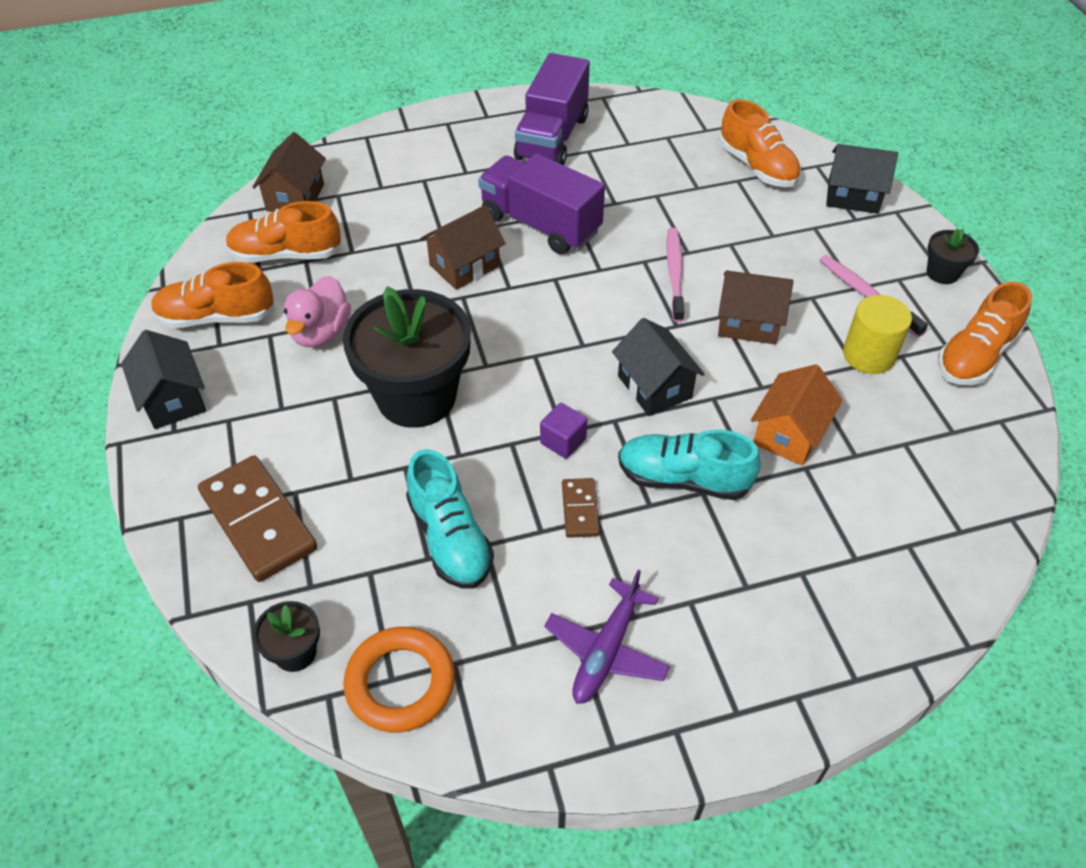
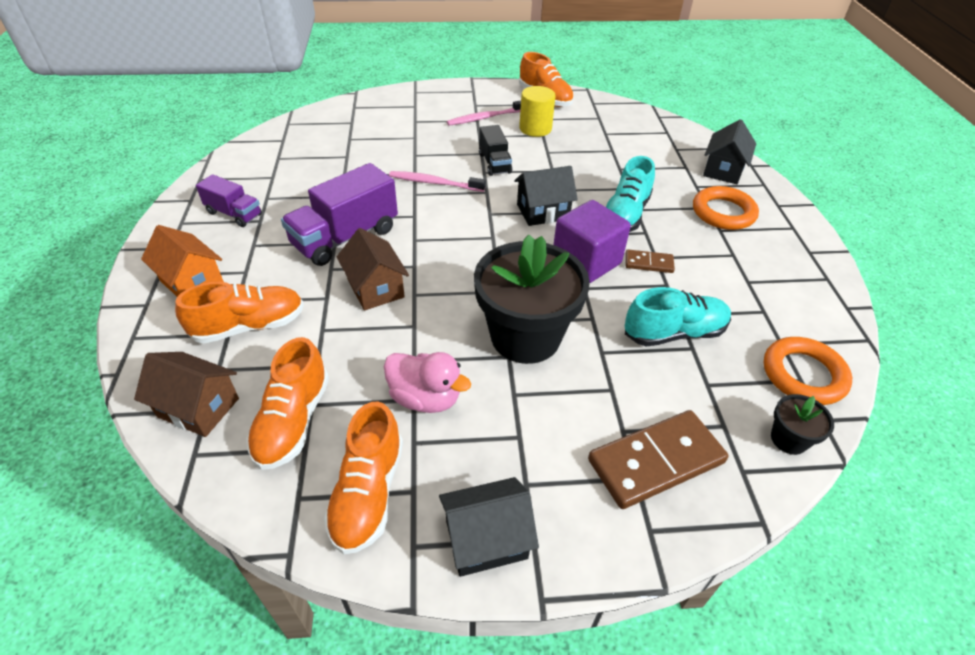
camera: 80 degrees left, 5 degrees down
(552, 138) = (234, 214): purple truck -> purple truck, size x0.57
(563, 441) = (586, 261): purple cube -> purple cube, size x1.99
(606, 649) = (759, 270): purple plane -> none
(739, 608) = (723, 212): none -> orange ring
(748, 323) = (494, 163): brown house -> black truck
(757, 167) = (340, 128): orange shoe -> orange shoe (249, 326)
(789, 434) = (593, 168): orange house -> orange house (192, 282)
(853, 196) = (393, 102): black house -> black house (723, 170)
(942, 273) = (476, 91): black flower pot -> none

